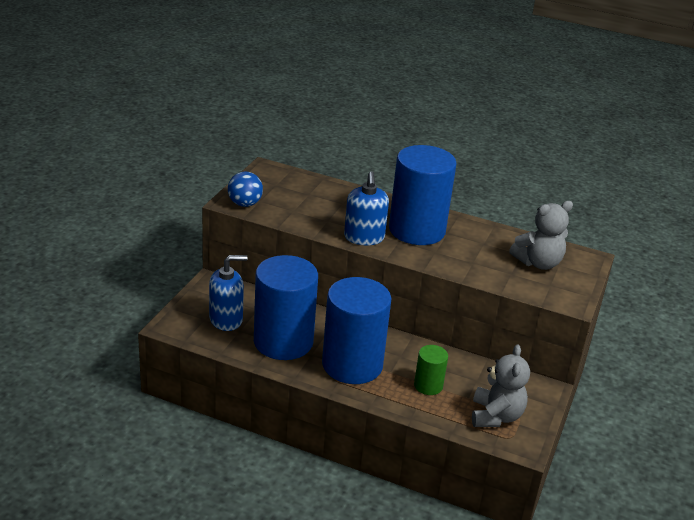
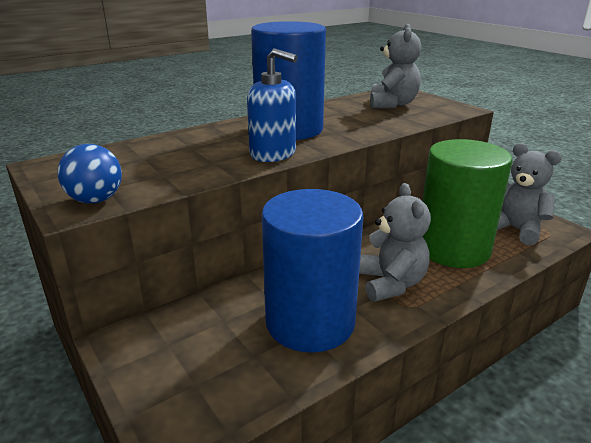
camera: 55 degrees left, 5 degrees down
(226, 319) = (217, 360): blue soap dispenser -> none
(352, 364) = (391, 284): blue cylinder -> grey teddy bear
(428, 385) = (453, 248): green cylinder -> green cylinder, size x2.13

